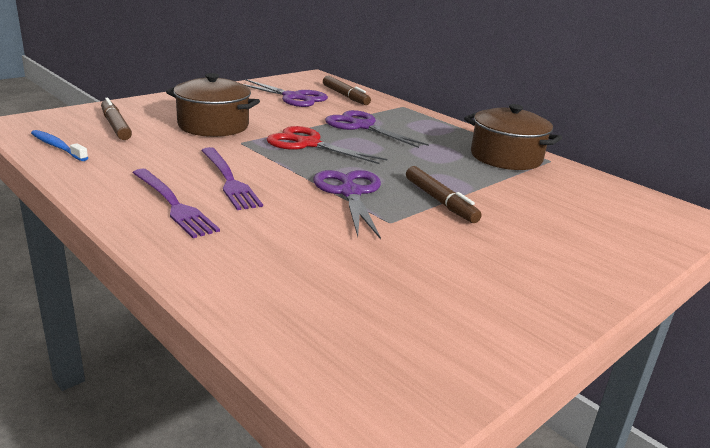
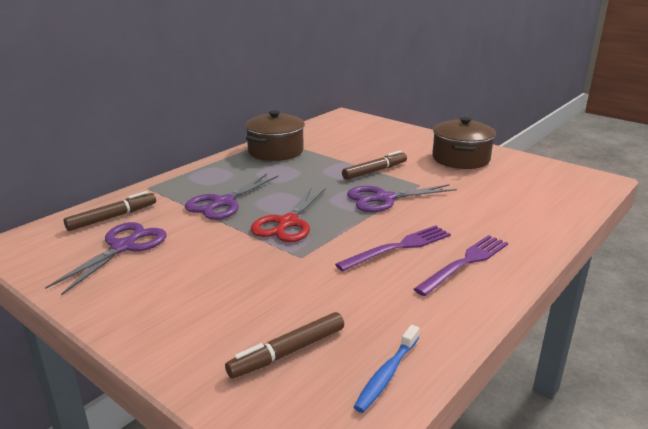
camera: 95 degrees left, 0 degrees up
(213, 126) = (255, 281): brown pot -> brown pot (460, 159)

